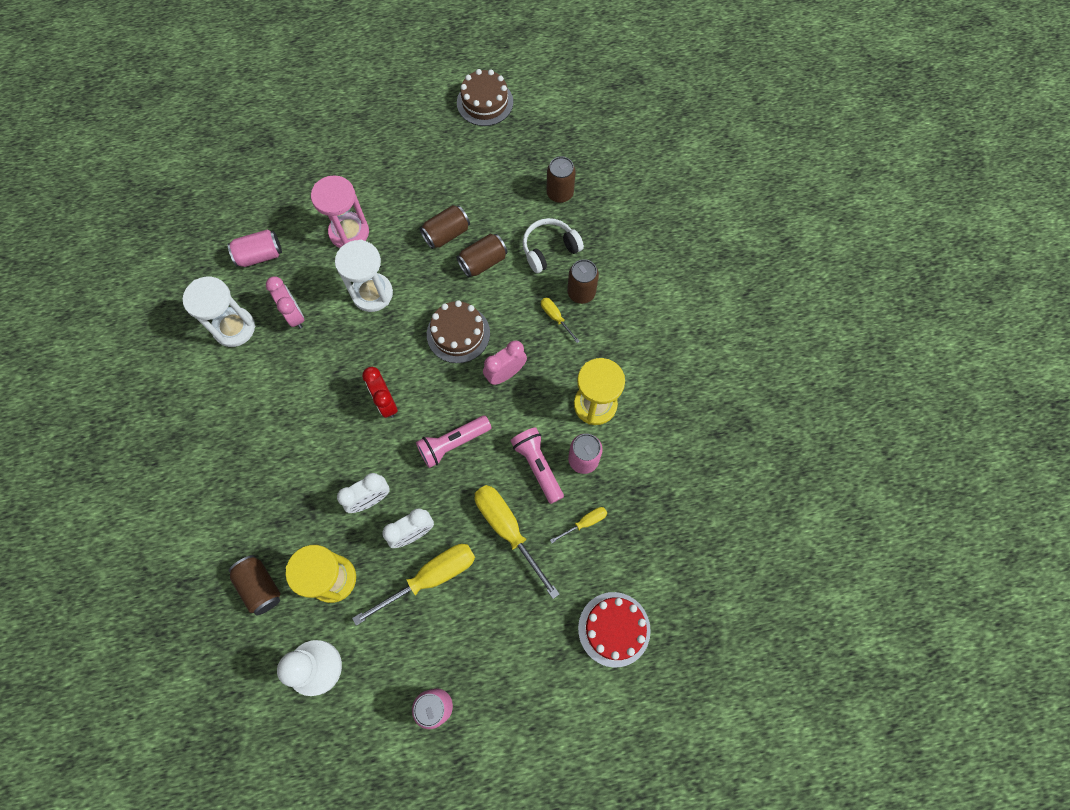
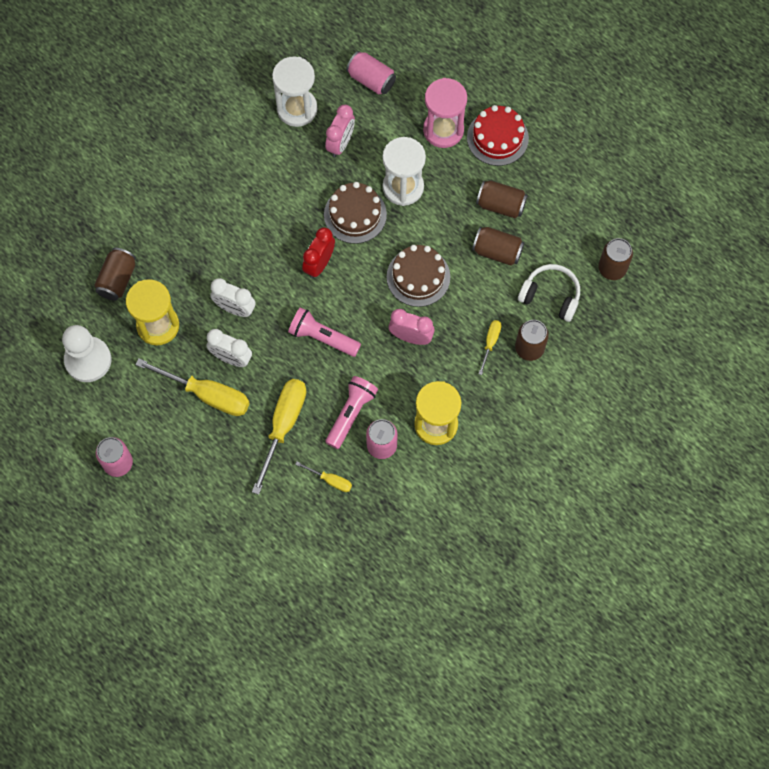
camera: 55 degrees right, 0 degrees up
(485, 102) = (654, 146): brown cake -> brown cake (355, 214)
(614, 629) = (262, 556): red cake -> red cake (497, 138)

